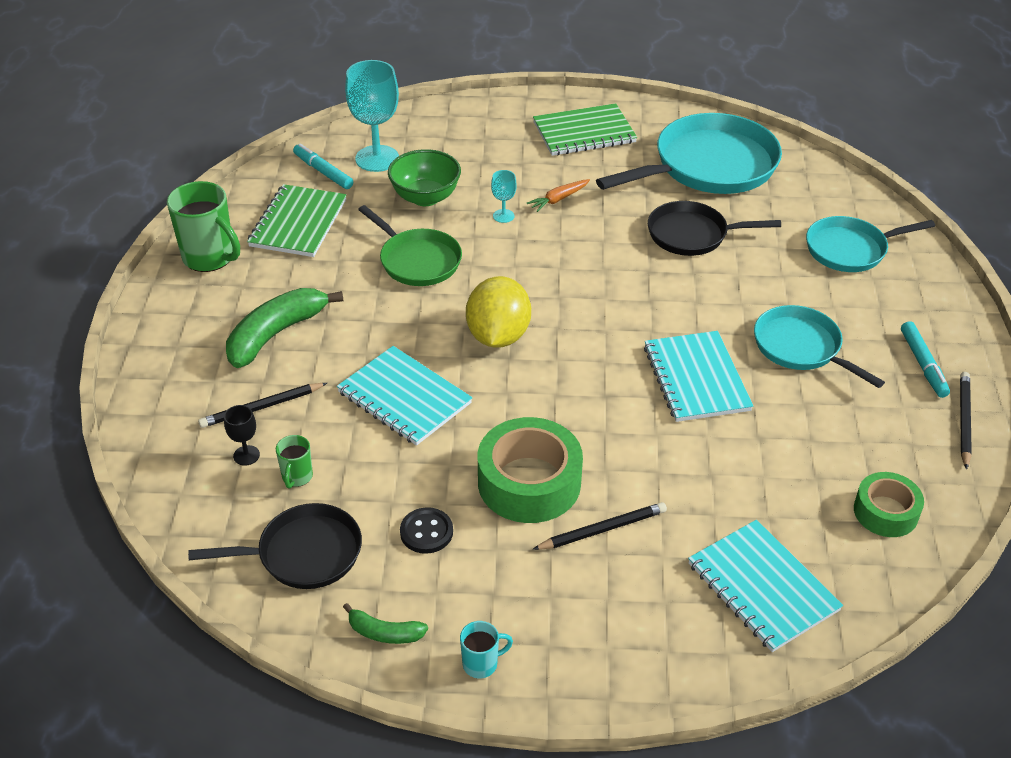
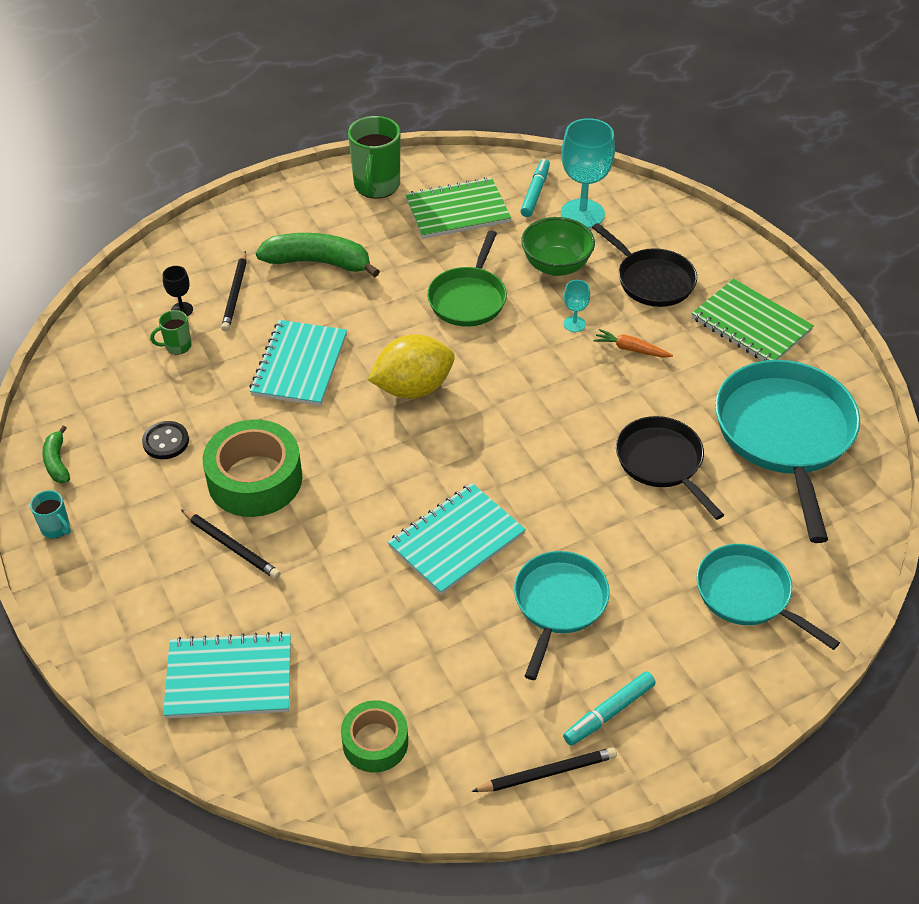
camera: 60 degrees right, 5 degrees up
(262, 407) = (235, 294): black pencil -> black pencil turned 120 degrees counterclockwise
(303, 554) = (106, 385): black pan -> black pan (652, 280)
(709, 166) = (785, 434): turquoise pan -> turquoise pan turned 120 degrees counterclockwise
(762, 587) = (229, 678): turquoise notebook -> turquoise notebook turned 60 degrees clockwise

